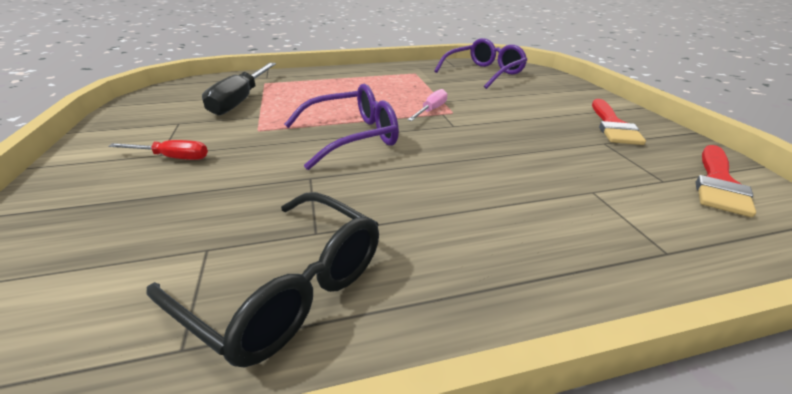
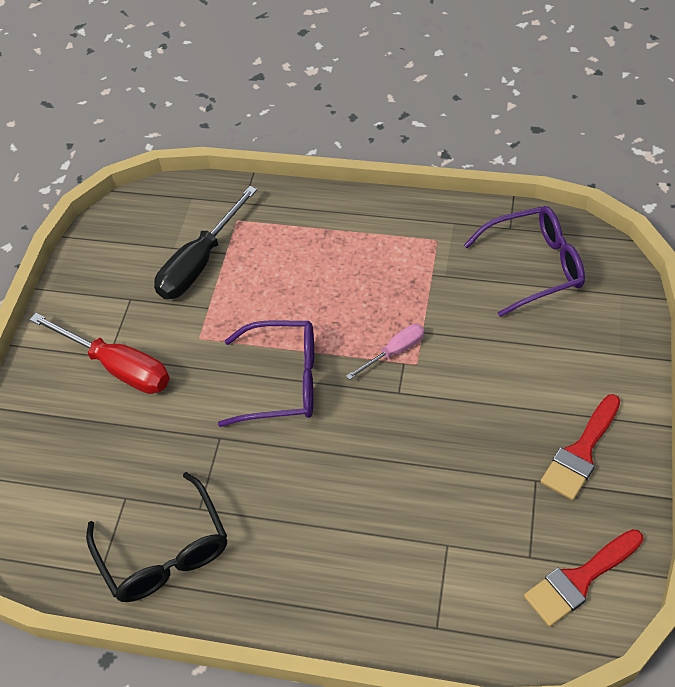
camera: 30 degrees right, 20 degrees up
(172, 158) = (117, 367): red screwdriver -> red screwdriver, size x1.83

